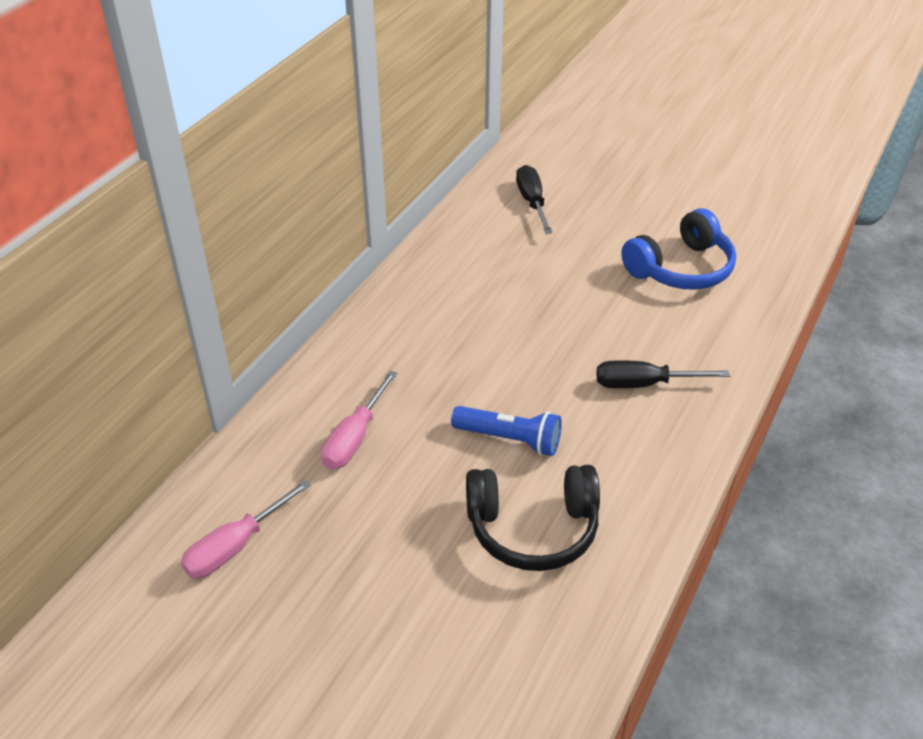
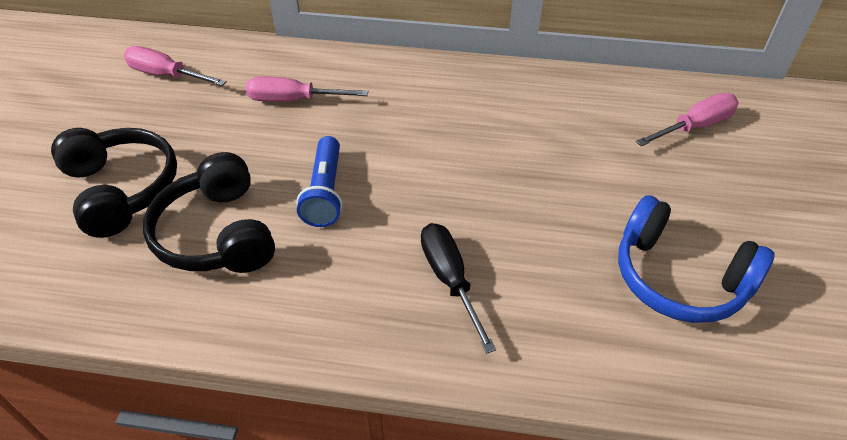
camera: 70 degrees right, 5 degrees up
(431, 604) = (122, 189): none -> black headphones
(532, 202) = (694, 126): black screwdriver -> pink screwdriver

